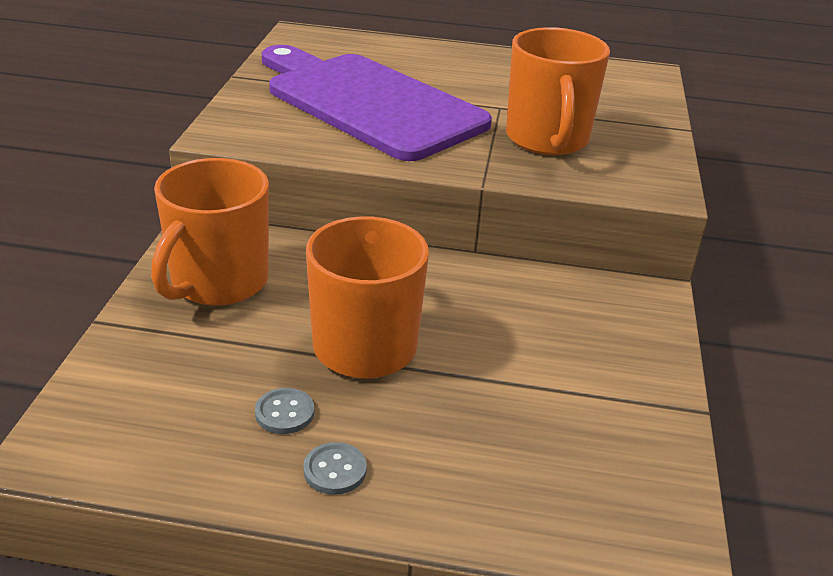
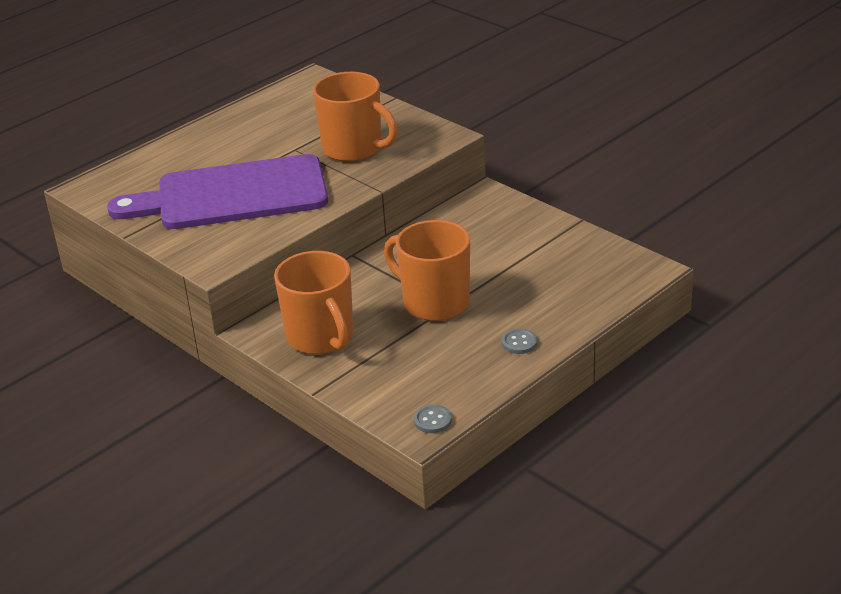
camera: 50 degrees left, 0 degrees up
(284, 413) = (463, 346): grey button -> grey button (432, 420)

